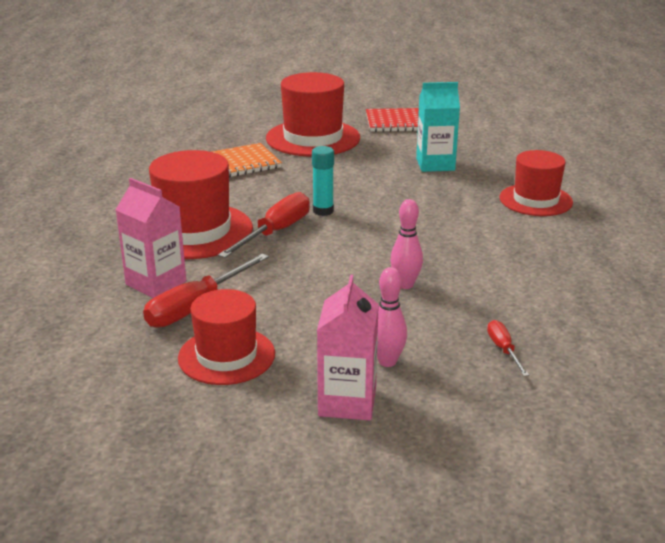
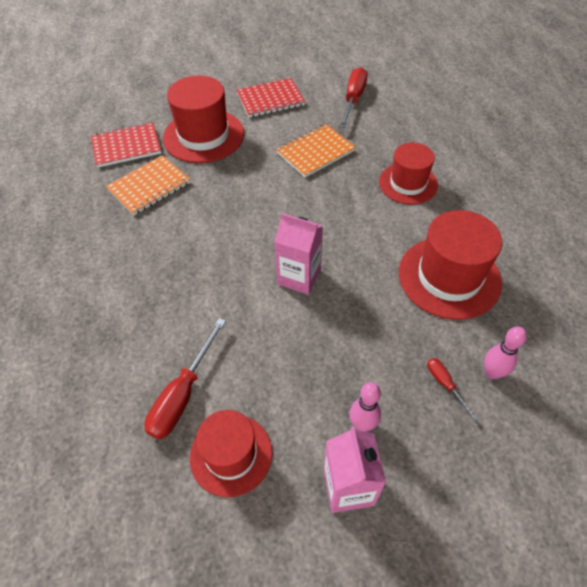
camera: 15 degrees left, 25 degrees up
(156, 283) = (136, 370): pink carton -> pink carton (299, 277)
(194, 231) = (145, 289): red hat -> red hat (449, 277)
(225, 135) = (126, 146): none -> red notebook
(275, 232) = (215, 274): red screwdriver -> red screwdriver (353, 99)
(323, 211) = (245, 235): turquoise glue stick -> none
(405, 285) = (343, 319): pink bowling pin -> pink bowling pin (492, 373)
(435, 164) = (315, 152): turquoise carton -> orange notebook

